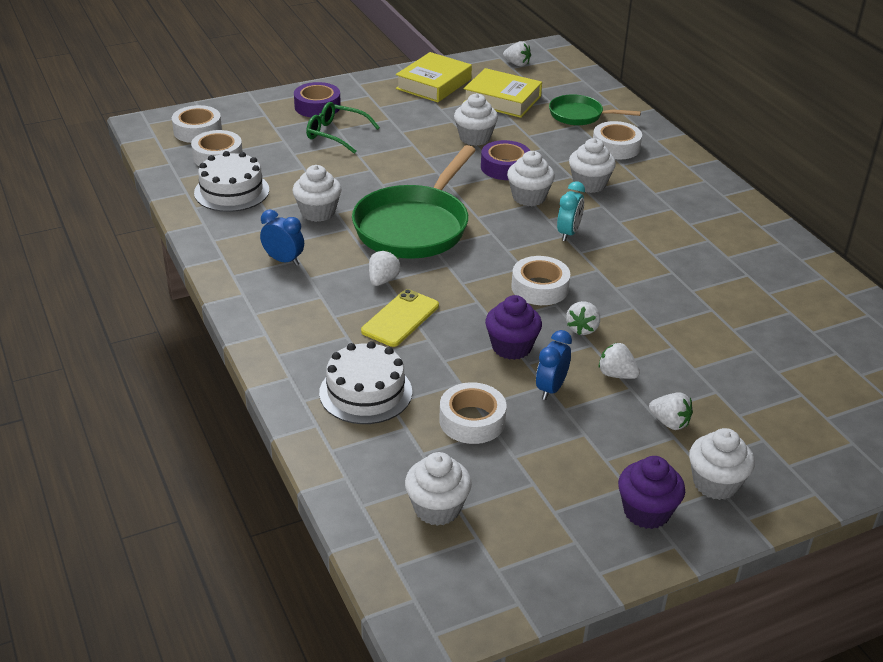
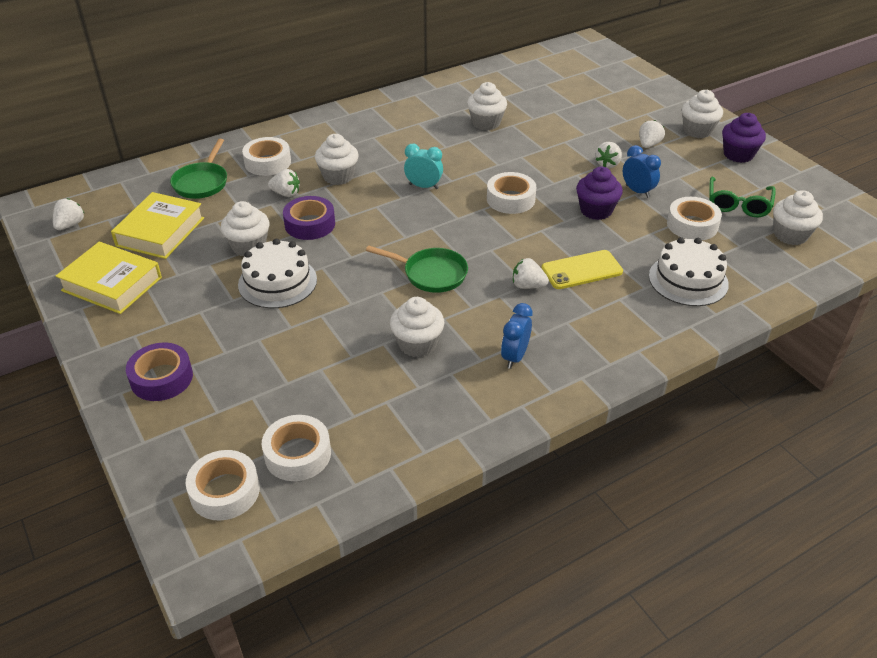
camera: 95 degrees left, 5 degrees up
(231, 191) = (383, 424): white cake -> white cake (277, 282)
(336, 134) = (238, 352): green glasses -> green glasses (738, 204)
(400, 318) = (582, 270): yellow phone -> yellow phone turned 45 degrees counterclockwise
(414, 226) = (431, 274): green pan -> green pan, size x0.54
(529, 197) = (366, 208): white cupcake -> white cupcake (486, 123)
(551, 389) = (637, 191): blue clock -> blue clock turned 150 degrees counterclockwise
(582, 328) = (558, 178): white strawberry -> white strawberry (286, 194)

